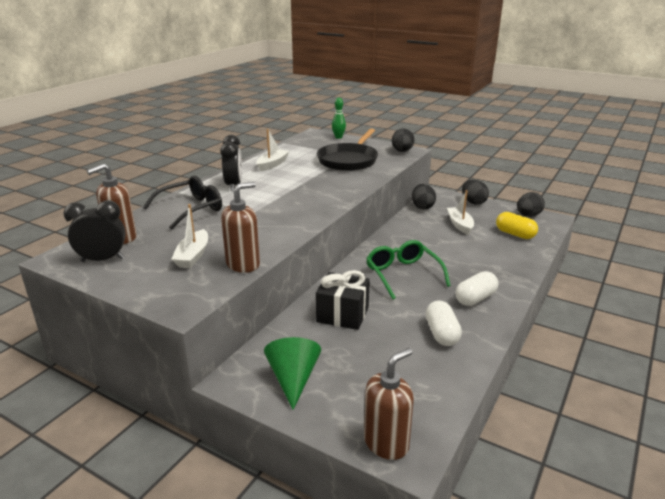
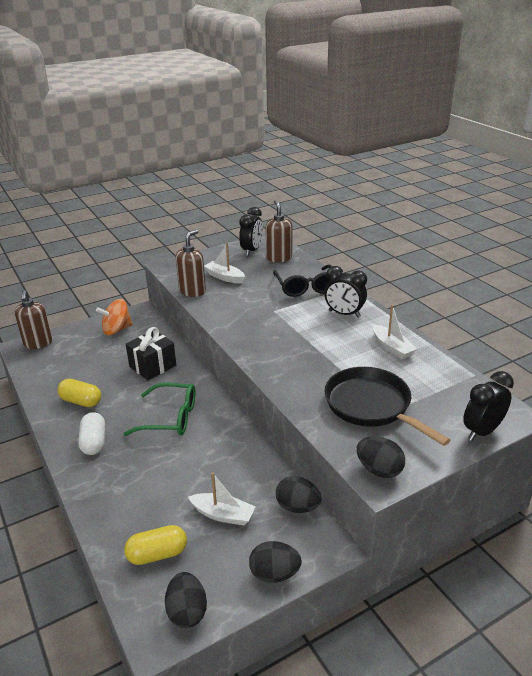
camera: 120 degrees right, 5 degrees up
(243, 264) = (192, 291): brown soap dispenser -> brown soap dispenser turned 135 degrees counterclockwise
(293, 379) = (116, 330): green cone -> orange spinning top
(338, 137) = (482, 431): green bowling pin -> black clock
(441, 333) = (81, 401): white capsule -> yellow capsule

